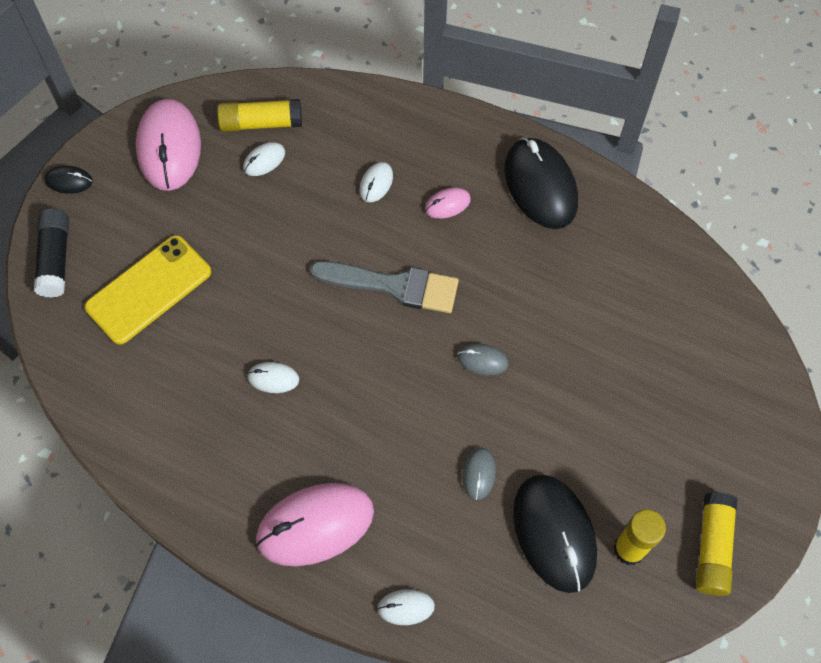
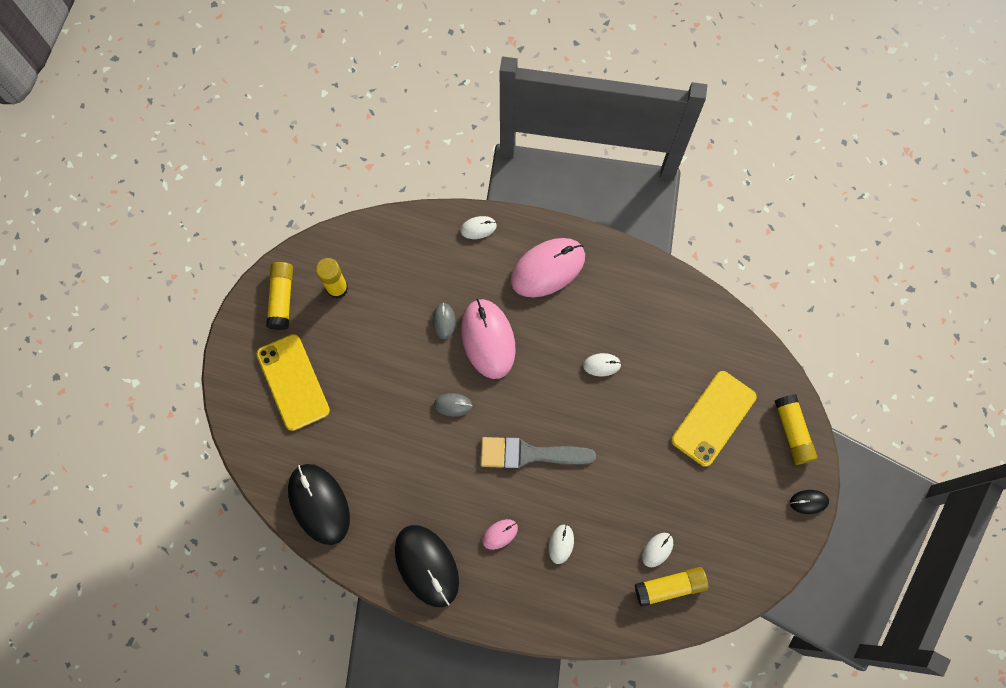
camera: 170 degrees right, 10 degrees up
(56, 259) = (792, 431): black glue stick -> yellow glue stick
(169, 147) = (739, 548): pink mouse -> pink mouse (488, 339)
(554, 533) = (388, 290): black mouse -> black mouse (319, 504)
(697, 425) = (293, 382): none -> yellow phone

